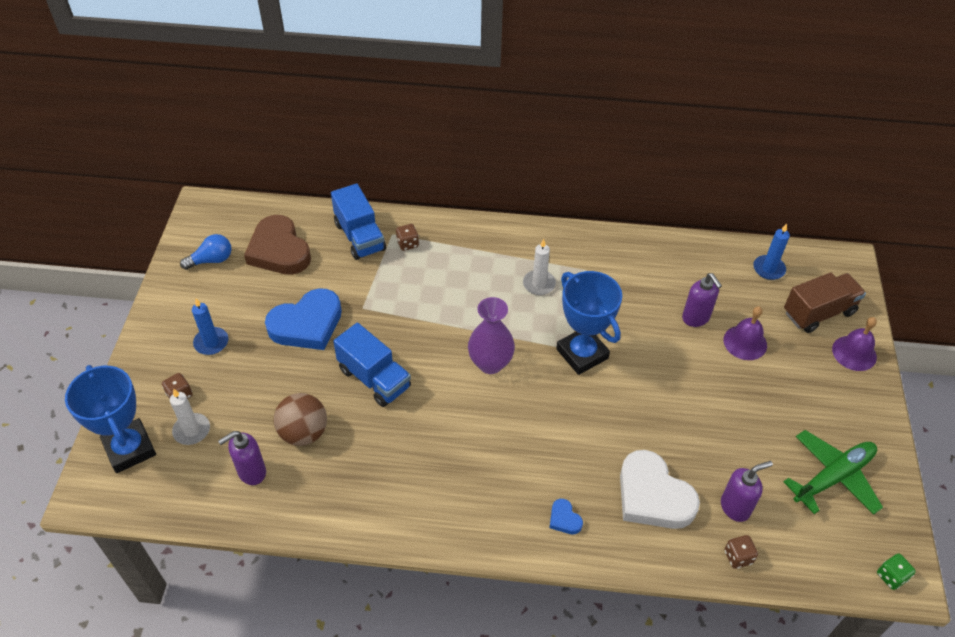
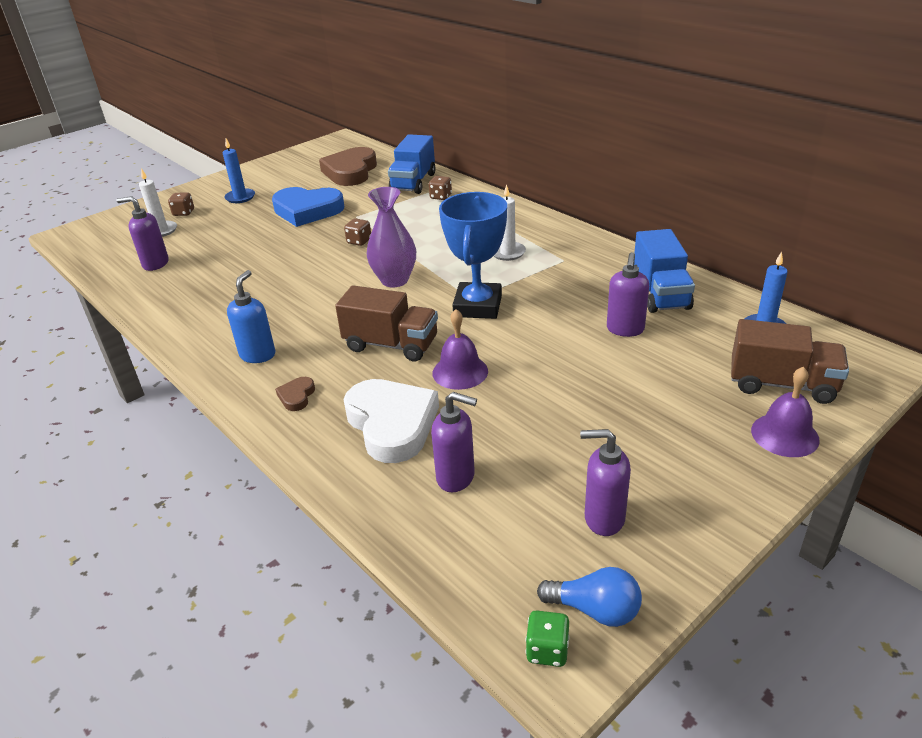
camera: 45 degrees right, 15 degrees down
(130, 449) = (119, 224): blue trophy -> none
(211, 260) = (304, 163): blue light bulb -> blue light bulb (595, 610)
(304, 433) = (215, 260): brown ball -> none
(374, 378) = (302, 253): blue truck -> blue truck (660, 293)
(486, 504) = (258, 355): none -> blue soap dispenser
(564, 519) = (296, 396): blue heart -> brown heart
(568, 429) = (391, 344): none -> brown truck
(653, 496) = (392, 424): white heart -> white heart turned 150 degrees clockwise
(738, 557) = (400, 515): brown dice -> brown dice (359, 241)
(745, 342) = (654, 368): purple bell -> purple bell (460, 372)
(833, 477) = (603, 518): green plane -> purple soap dispenser

